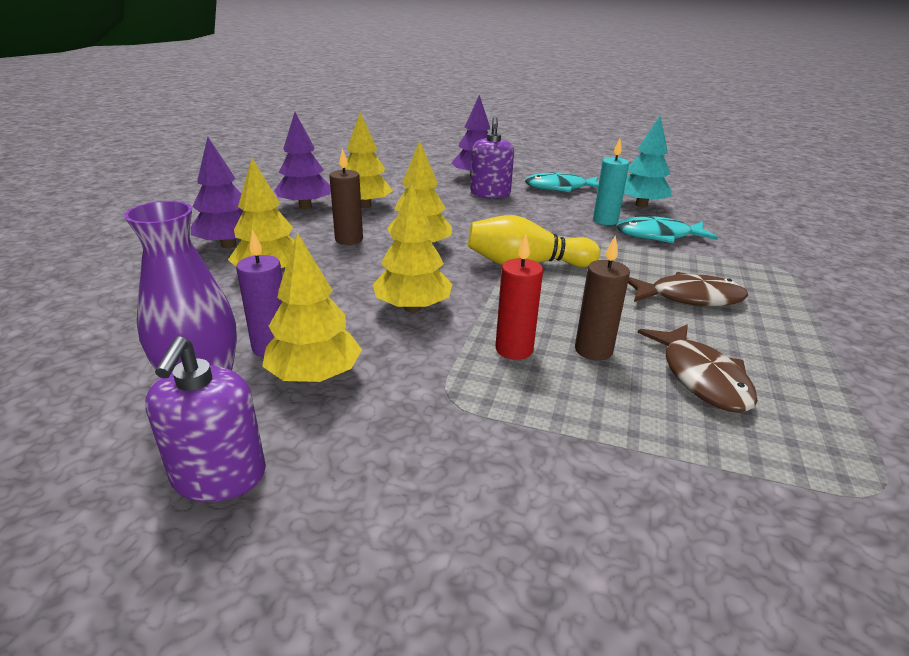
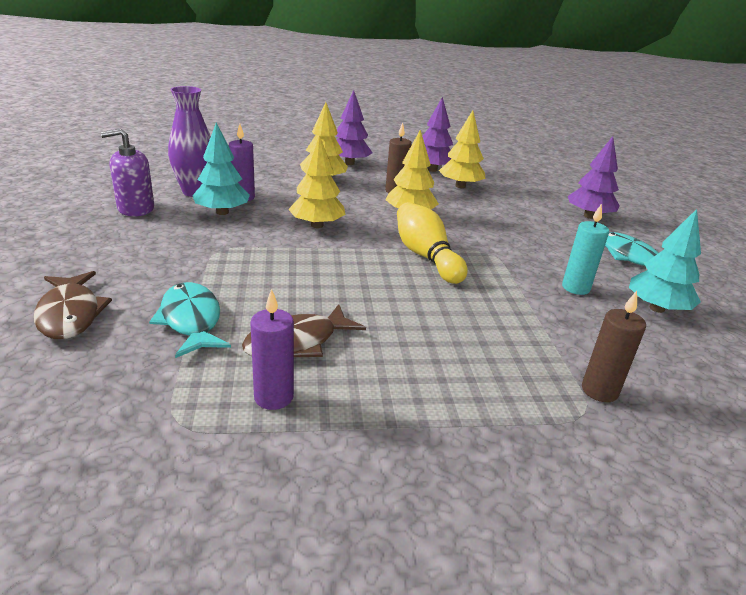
camera: 65 degrees right, 0 degrees up
(315, 376) = (222, 212): yellow tree -> turquoise tree
(490, 193) = (559, 227): purple soap dispenser -> none
(514, 349) = (288, 264): red candle -> none
(593, 350) = (307, 293): brown candle -> brown candle (599, 391)
(658, 236) = (576, 320): turquoise fish -> turquoise fish (191, 320)
(689, 298) = (439, 339): brown fish -> brown fish (70, 314)
(809, 412) = (273, 397): none -> purple candle

